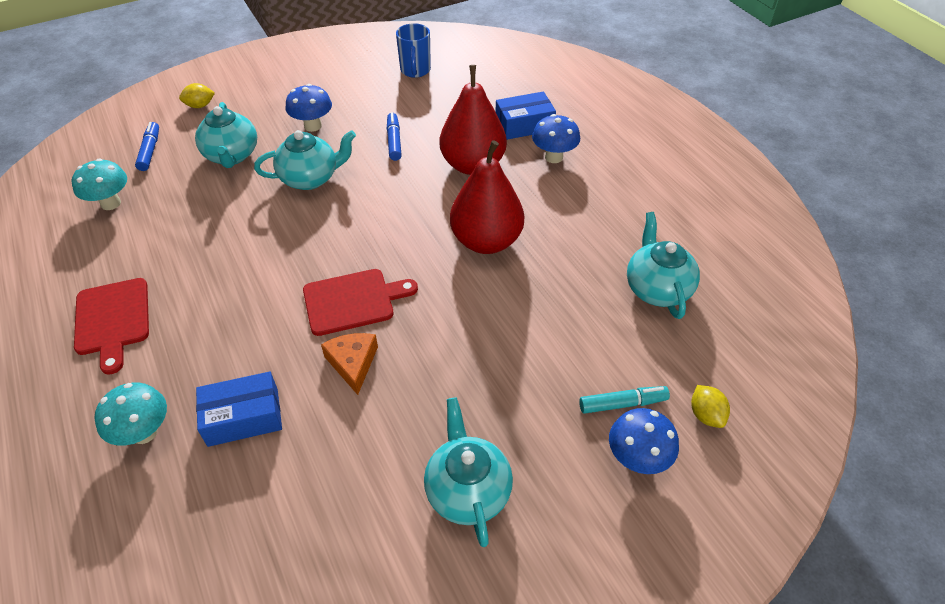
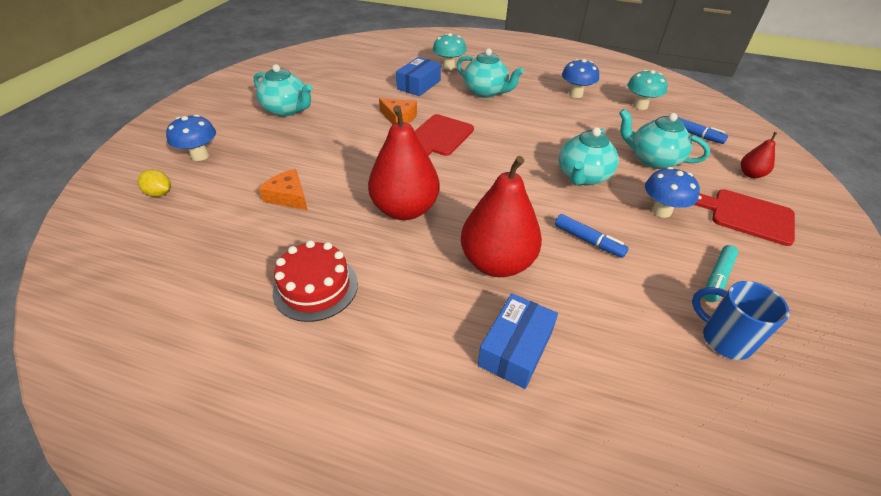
camera: 135 degrees right, 5 degrees down
(112, 320) = (531, 79): red cutting board -> red cutting board (747, 215)
(200, 106) = (750, 174): yellow lemon -> red pear
(553, 157) = (438, 325): blue mushroom -> blue mushroom (575, 94)
(574, 321) = (288, 196): none -> orange cheese
(611, 222) = (315, 287): none -> red cake
(622, 404) = (223, 173): turquoise marker -> turquoise marker (717, 278)
(657, 288) = (234, 252): turquoise teapot -> turquoise teapot (486, 92)

